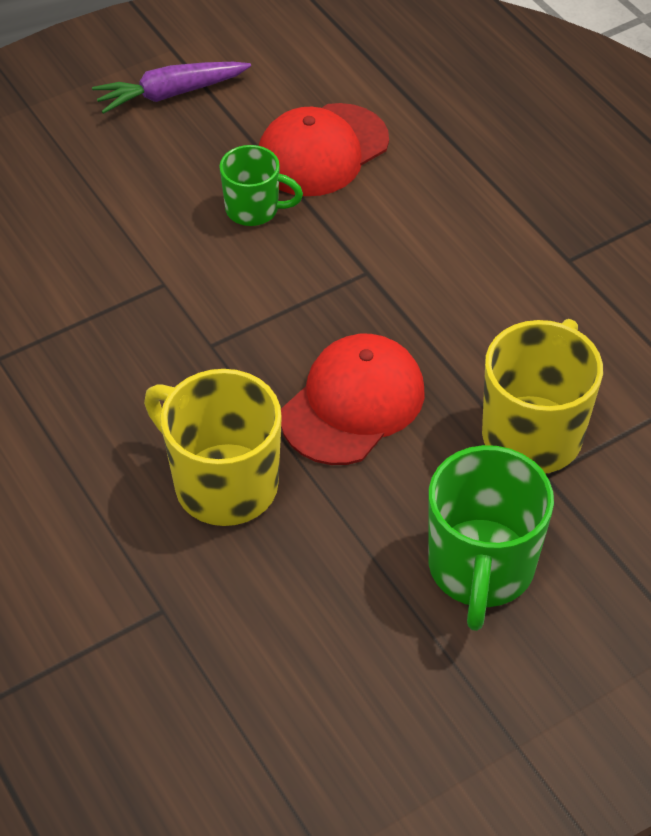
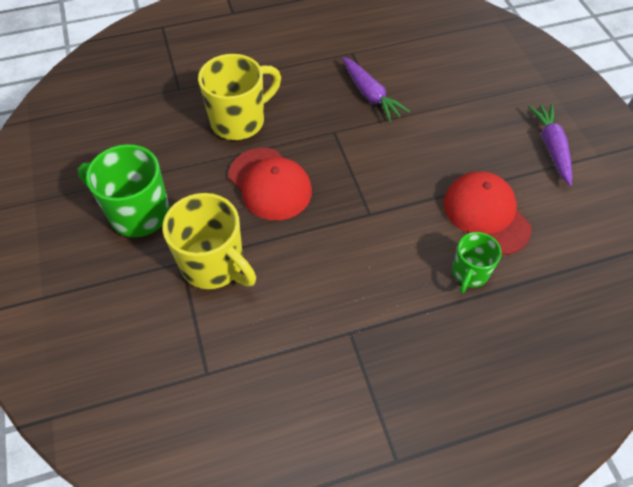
camera: 105 degrees right, 5 degrees up
(109, 312) = (370, 95): none -> purple carrot
(254, 209) = (437, 169): green mug -> green mug (469, 273)

